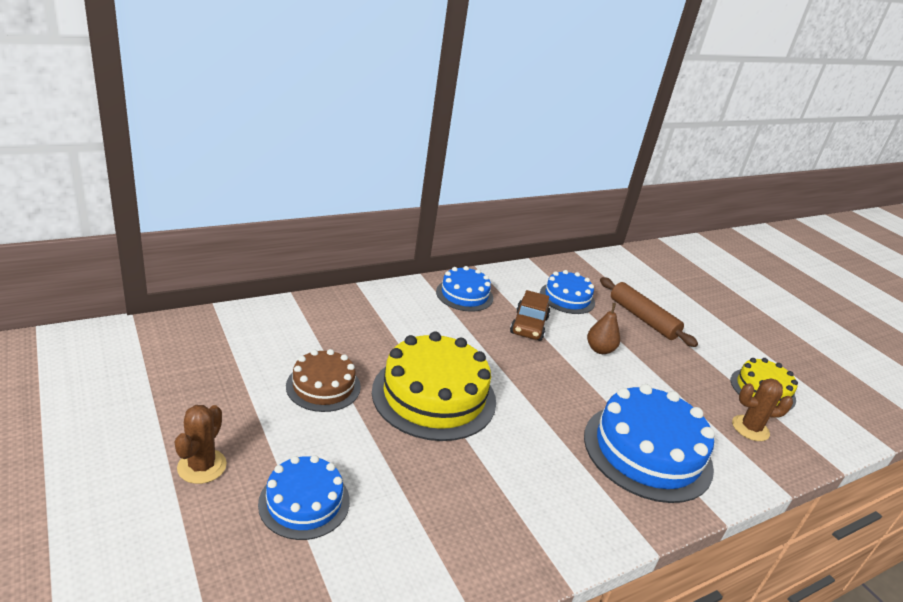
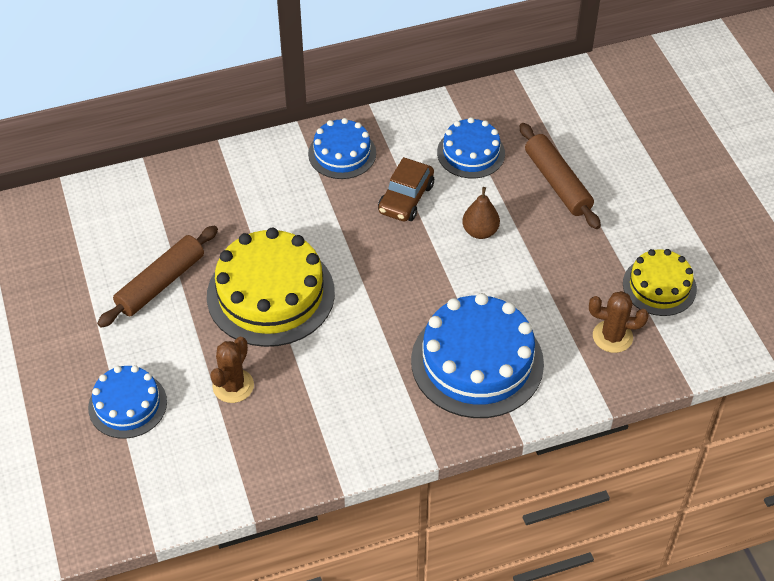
camera: 15 degrees right, 20 degrees up
(202, 466) = (44, 368): brown cactus -> brown cactus (233, 386)
(323, 386) = (161, 283): brown cake -> brown rolling pin

